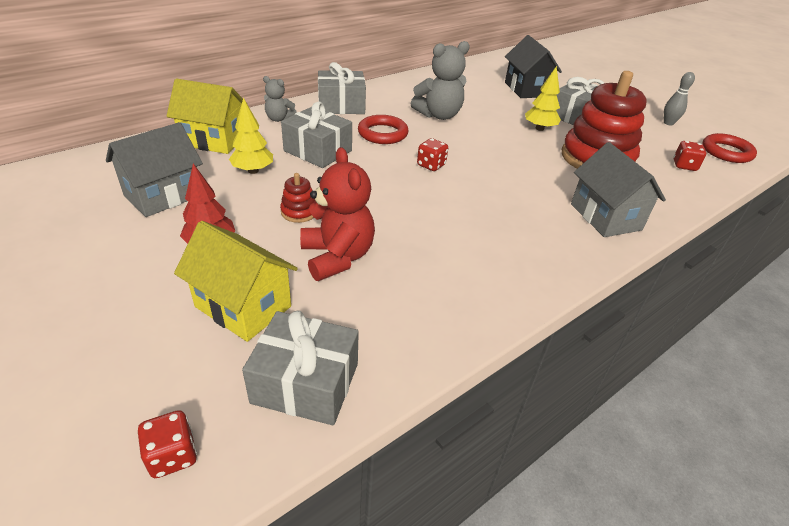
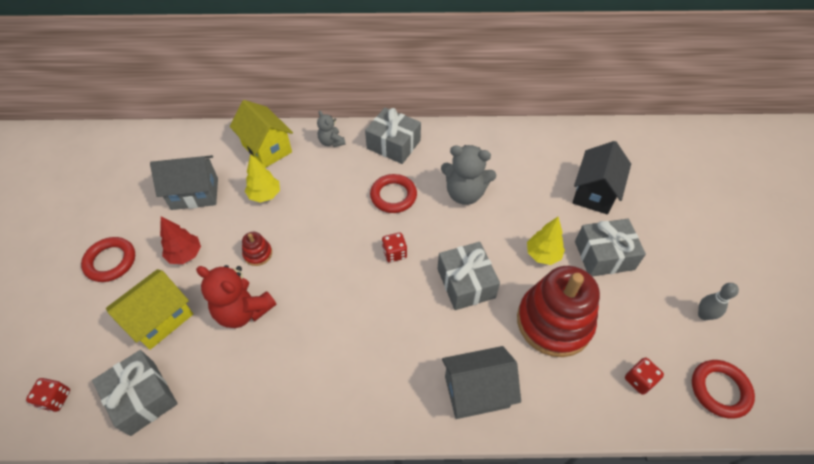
camera: 40 degrees right, 15 degrees up
(106, 288) = (110, 261): none -> red ring
(243, 306) = (160, 319): yellow house -> yellow house turned 60 degrees clockwise
(318, 151) = (326, 194): grey gift -> grey gift (466, 283)
(337, 257) = (243, 310): red teddy bear -> red teddy bear turned 105 degrees clockwise
(605, 217) = (476, 391): grey house -> grey house turned 60 degrees clockwise

